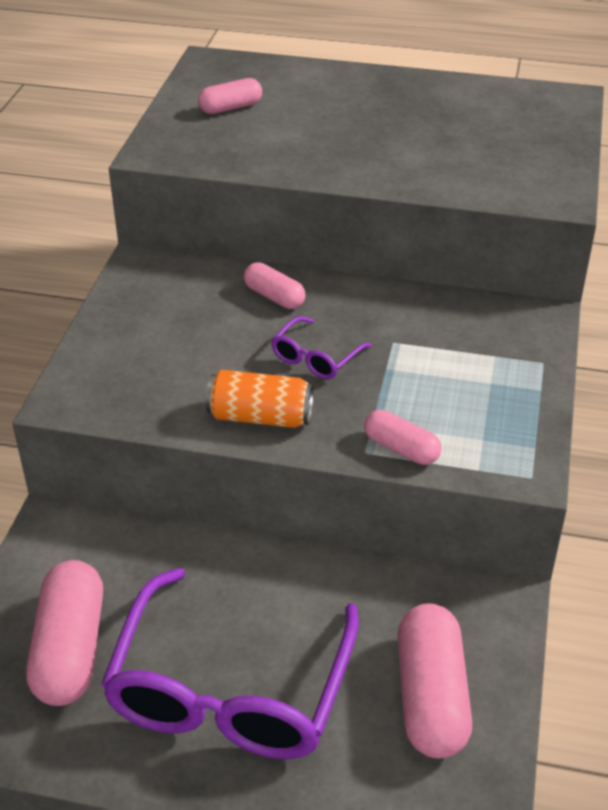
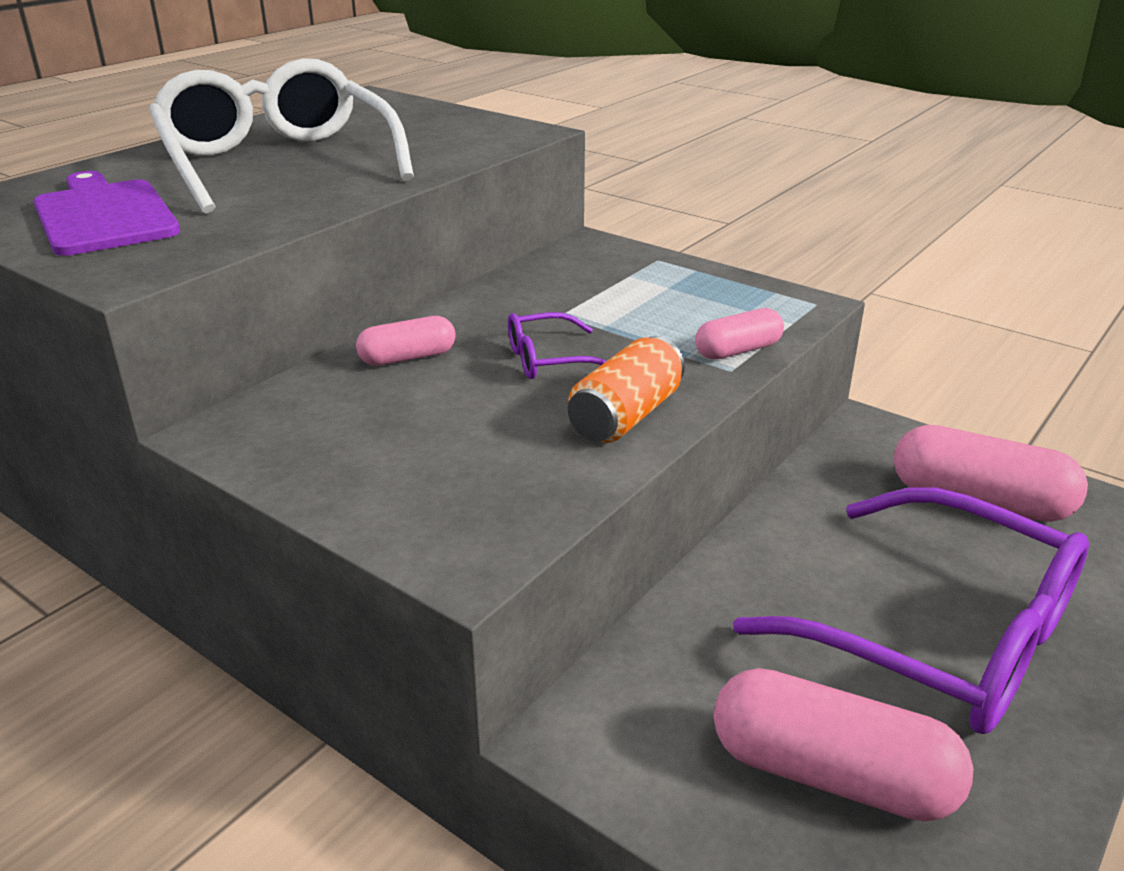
camera: 65 degrees left, 10 degrees down
(230, 108) = (103, 216): pink capsule -> purple cutting board
(315, 358) = (548, 360): purple glasses -> purple glasses turned 105 degrees clockwise
(375, 123) = (278, 162): none -> white glasses

